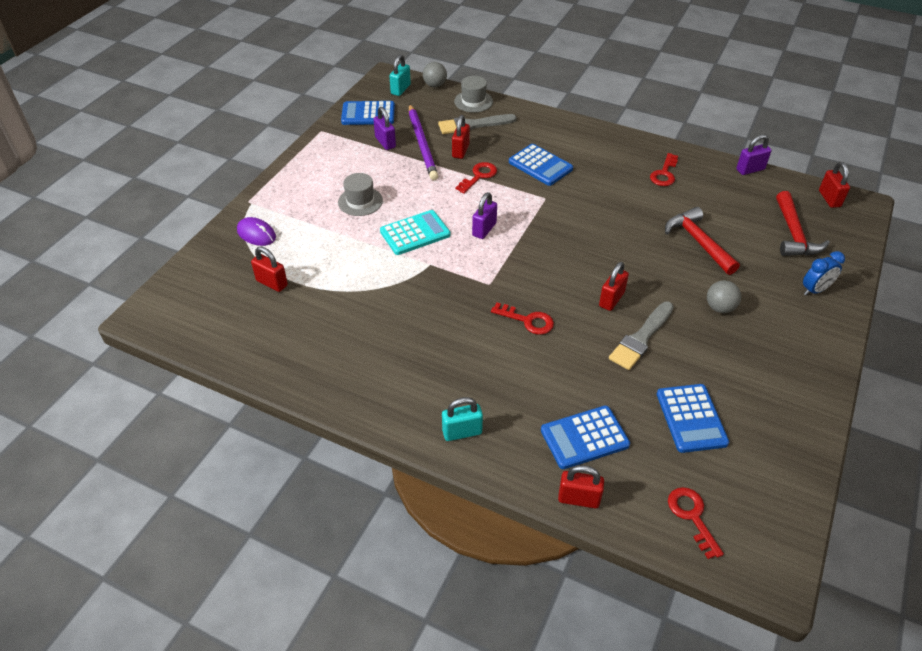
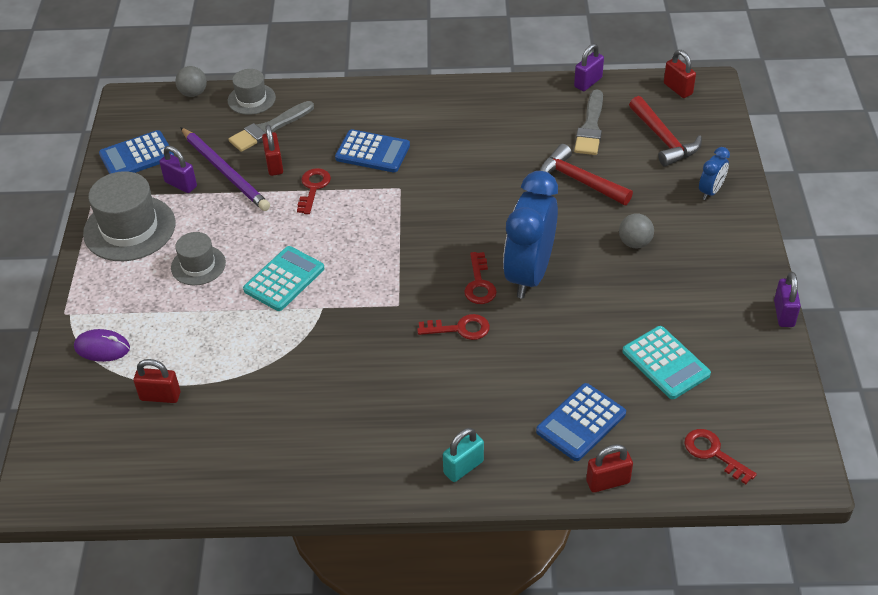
camera: 25 degrees left, 0 degrees up
(330, 160) = (129, 228): none -> grey hat
(400, 89) = (155, 112): turquoise padlock -> none
(484, 229) = (356, 247): purple padlock -> purple padlock (784, 314)
(611, 299) = (529, 274): red padlock -> blue clock
(641, 338) = (579, 303): grey brush -> grey brush (590, 127)
(664, 174) = (506, 116): red key -> red key (479, 284)
(691, 418) = (665, 363): blue calculator -> turquoise calculator

